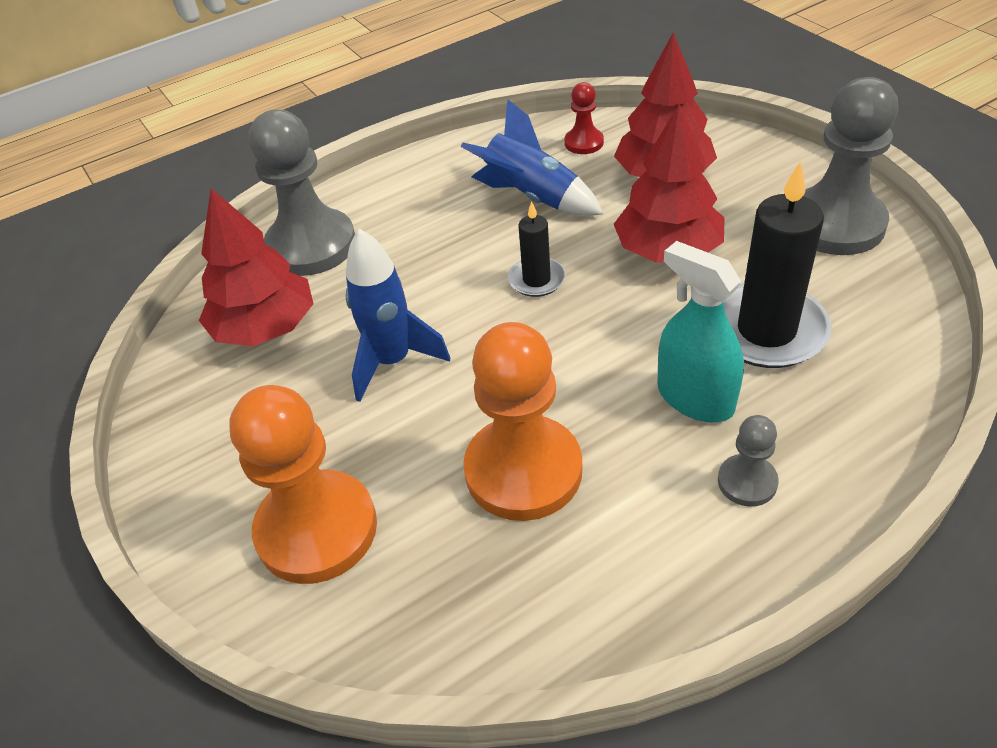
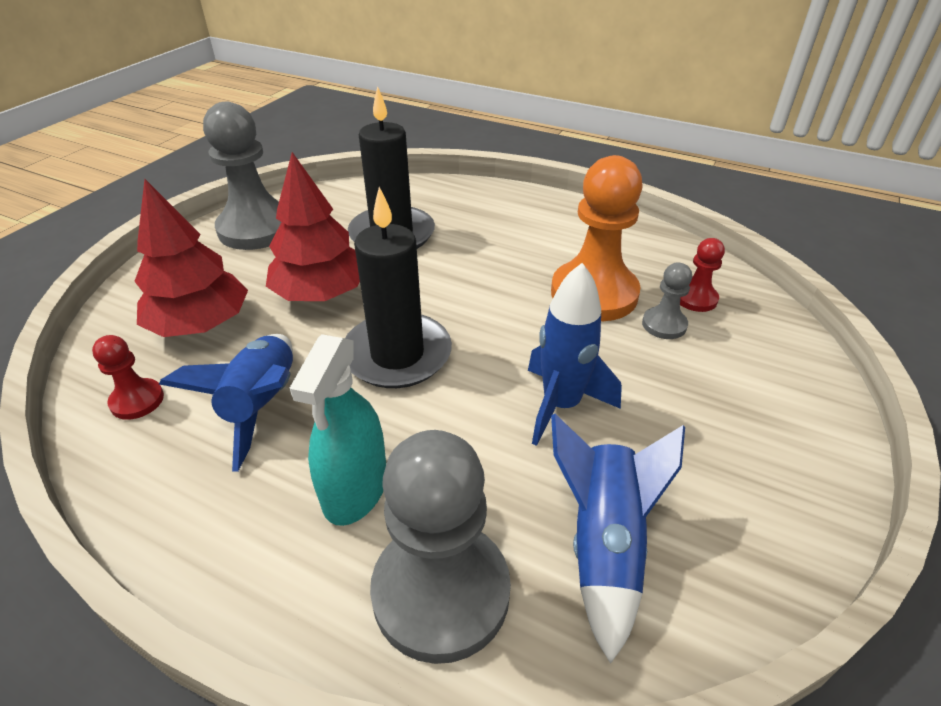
camera: 125 degrees left, 5 degrees down
(265, 328) = (604, 545): red tree -> blue rocket
(317, 529) = (739, 368): orange pawn -> none
(442, 574) = (695, 298): none -> red pawn
(536, 280) = (397, 354): black candle -> black candle, size x1.89
(695, 398) = (474, 246): turquoise spray bottle -> turquoise spray bottle (355, 489)
(747, 482) = (523, 218): grey pawn -> grey pawn (664, 325)

